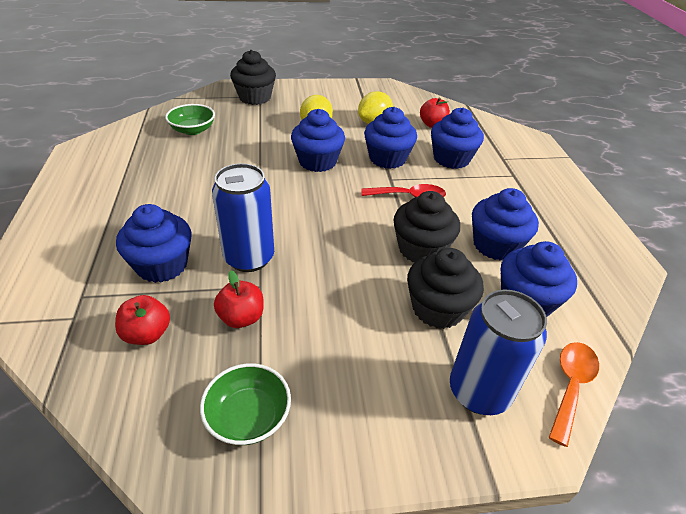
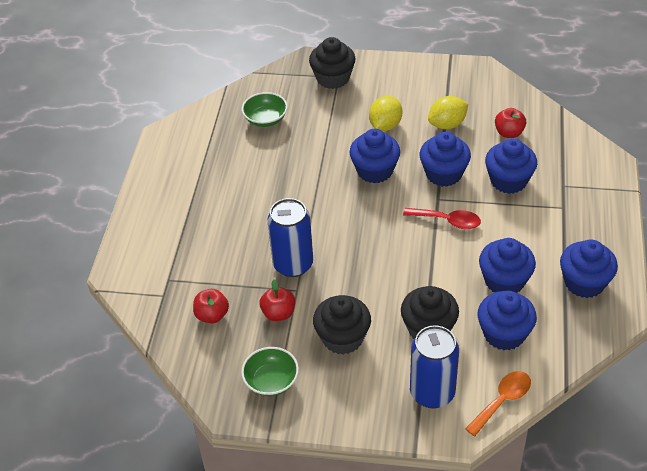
camera: 20 degrees right, 5 degrees up
(162, 265) = (226, 262): blue cupcake -> blue cupcake (584, 282)
(421, 249) = (437, 275): black cupcake -> black cupcake (342, 338)

